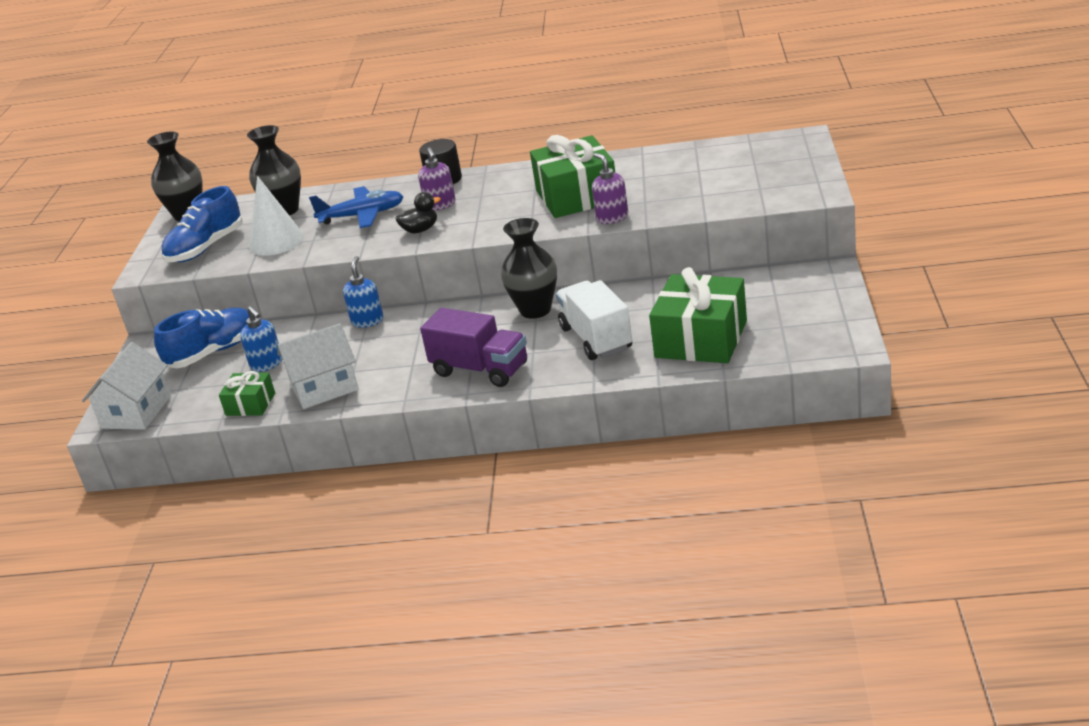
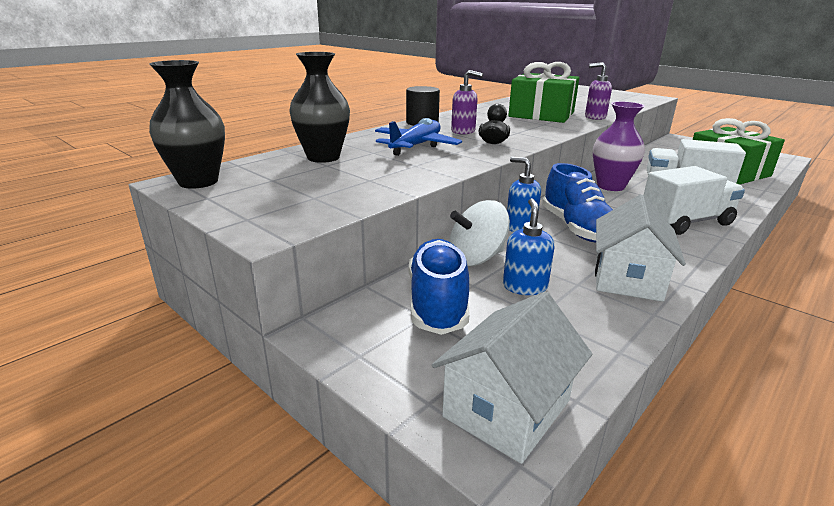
camera: 55 degrees left, 5 degrees down
(136, 412) = (506, 409): white house -> white house turned 75 degrees clockwise
(206, 248) = (304, 195): blue shoe -> blue shoe (576, 228)
(250, 404) = (609, 324): green gift -> none
(267, 364) = (524, 287): blue soap dispenser -> blue soap dispenser turned 90 degrees counterclockwise
(276, 241) = (379, 173): white cone -> none
(289, 333) = (476, 258): none -> white spinning top
(480, 370) = (685, 222): purple truck -> white truck
(535, 310) = (610, 186): black vase -> purple vase

